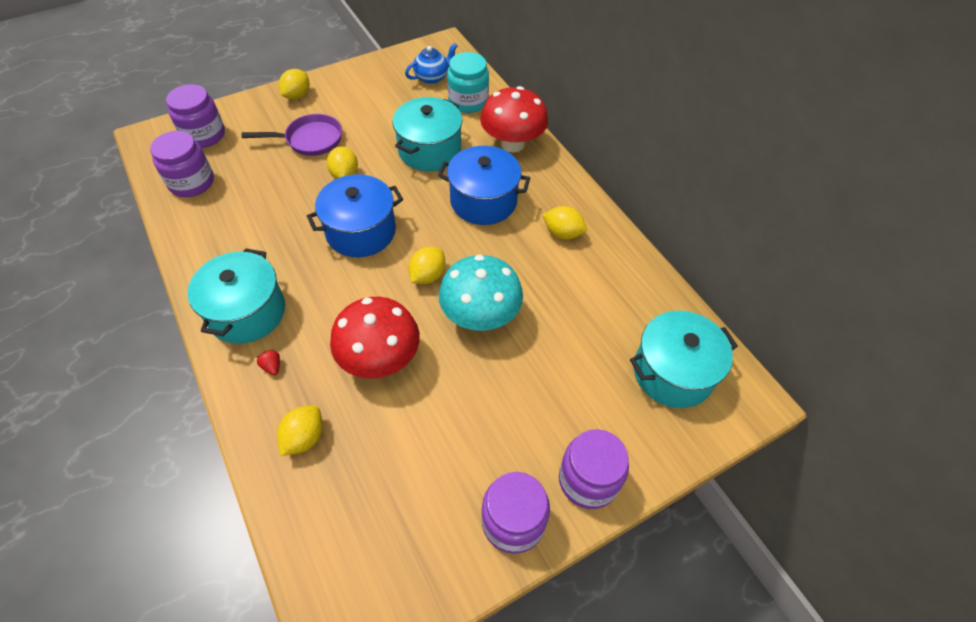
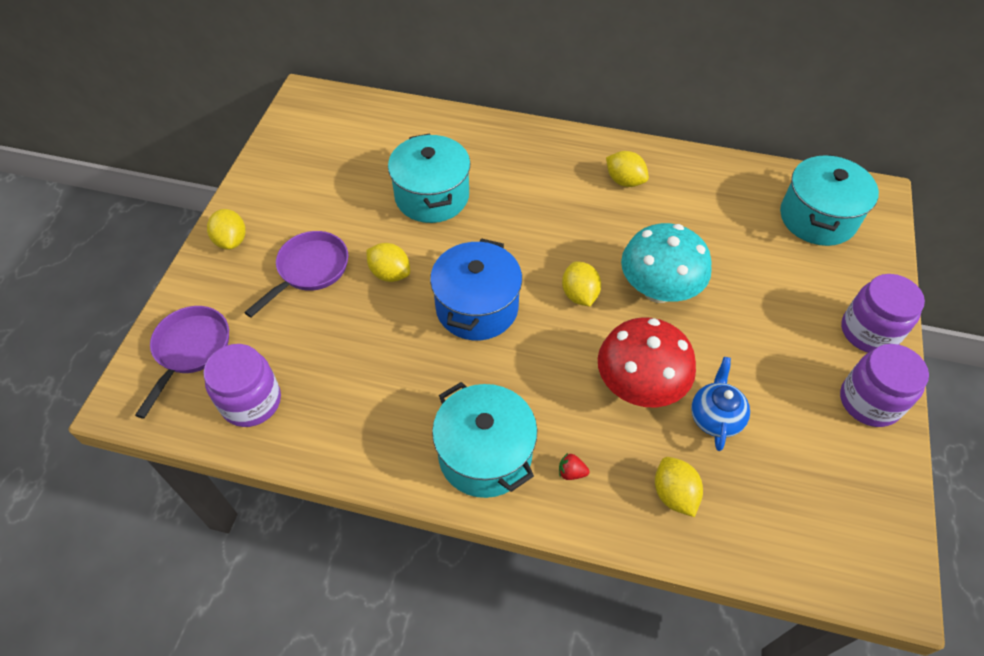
camera: 45 degrees left, 0 degrees up
(204, 135) = (190, 350): purple jar -> purple pan
(432, 77) = (339, 132): blue teapot -> blue teapot (715, 417)
(468, 101) = (402, 131): turquoise jar -> none
(483, 201) = (535, 203): blue pot -> none
(512, 144) = (490, 140): red mushroom -> none
(562, 233) = (624, 181): yellow lemon -> yellow lemon turned 60 degrees clockwise

